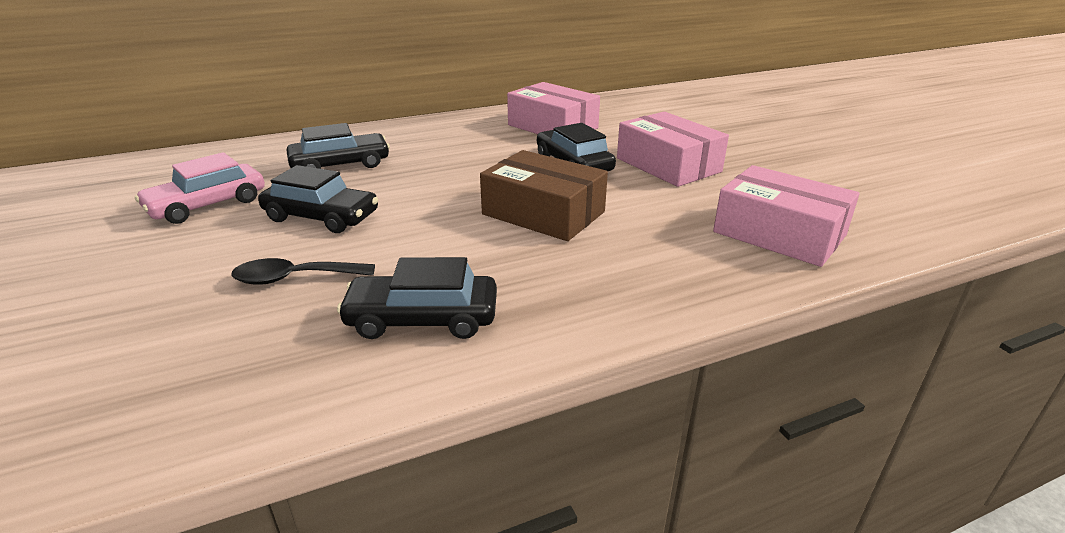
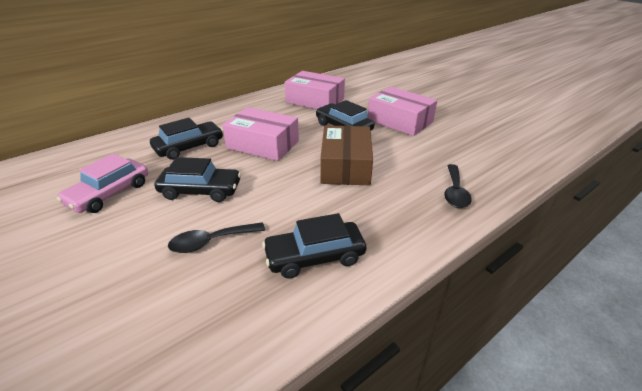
camera: 15 degrees left, 5 degrees up
(543, 213) = (345, 166): brown box -> brown box turned 75 degrees clockwise
(696, 269) = (455, 192): none -> black spoon
(779, 234) = (485, 160): pink box -> pink box (263, 144)

